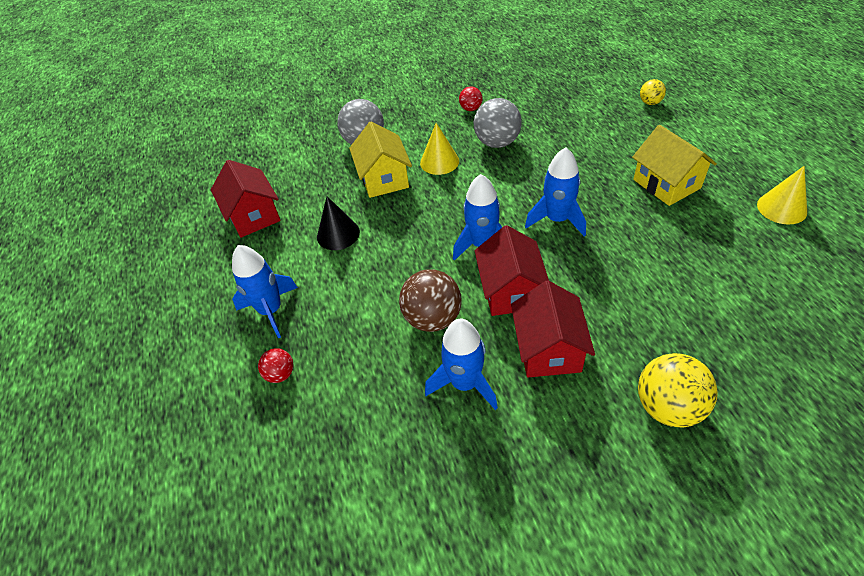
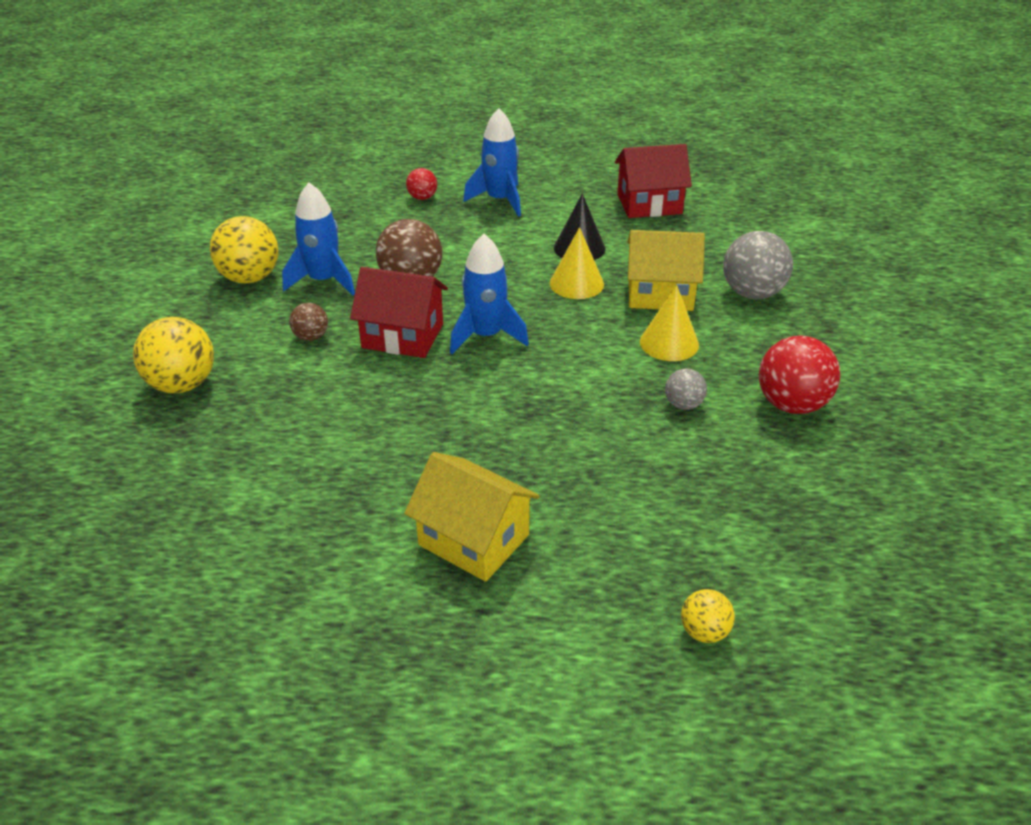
camera: 105 degrees right, 10 degrees down
(471, 109) = (791, 404): red ball -> red ball, size x1.87
(491, 451) = (250, 278): none -> yellow ball
(497, 142) = (683, 405): grey ball -> grey ball, size x0.53
(548, 349) = (311, 337): red house -> brown ball
(557, 219) = (482, 405): blue rocket -> none
(666, 184) = (473, 540): yellow house -> yellow house turned 45 degrees clockwise
(781, 208) = (327, 644): yellow cone -> yellow cone (576, 283)

